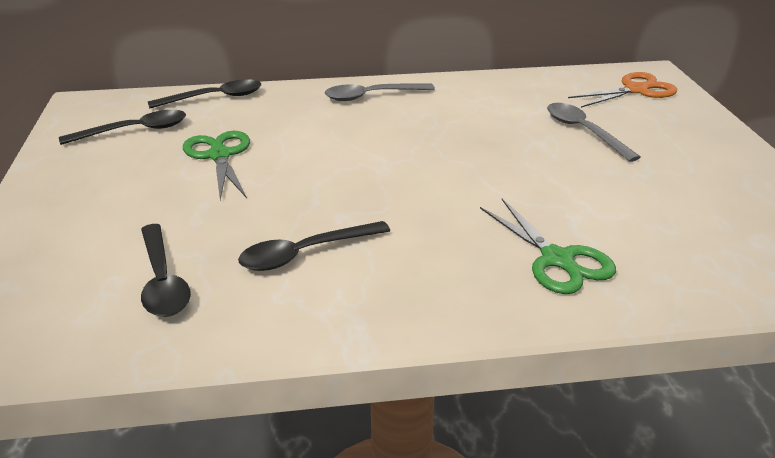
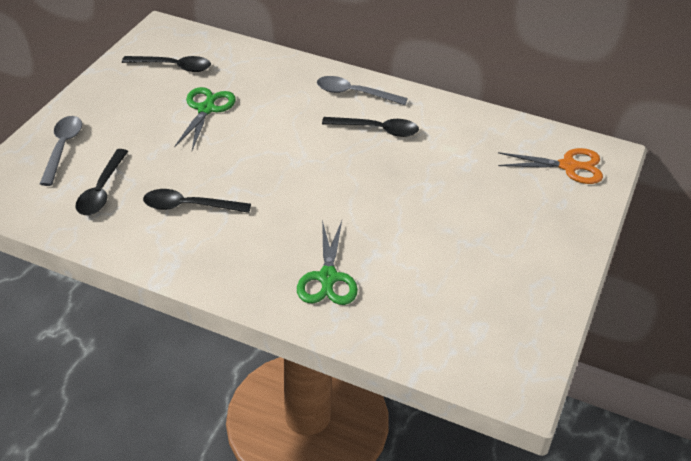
camera: 30 degrees right, 10 degrees up
(215, 98) = (247, 54): black spoon -> black spoon (377, 130)
(583, 131) = (472, 188): grey spoon -> grey spoon (63, 148)

